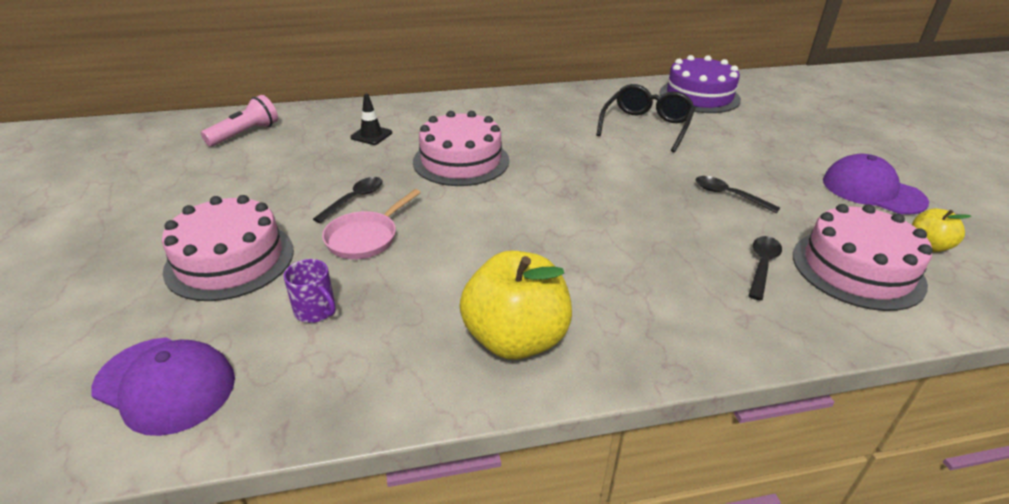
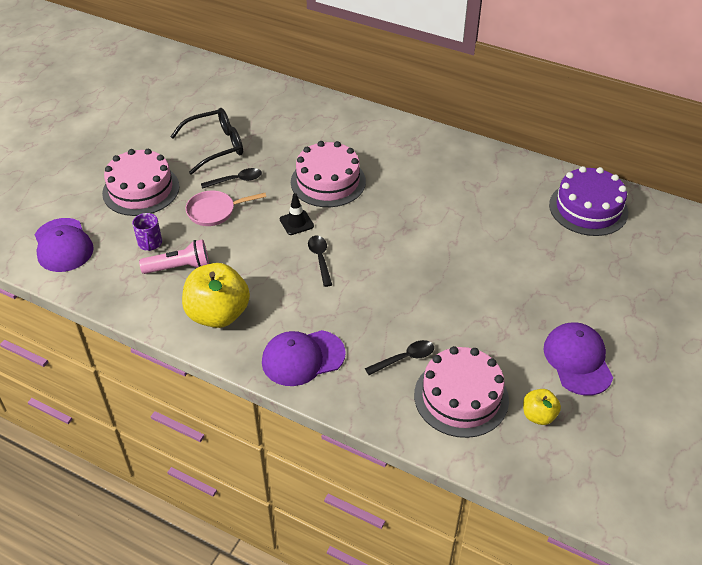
camera: 40 degrees right, 10 degrees up
(245, 134) = (228, 93): pink flashlight -> pink flashlight (179, 267)
(371, 135) = (298, 131): black traffic cone -> black traffic cone (296, 223)
(646, 126) = (496, 216): black glasses -> black glasses (216, 146)
(675, 326) = (303, 358): none -> purple cap
(728, 195) = (463, 303): black spoon -> black spoon (320, 259)

